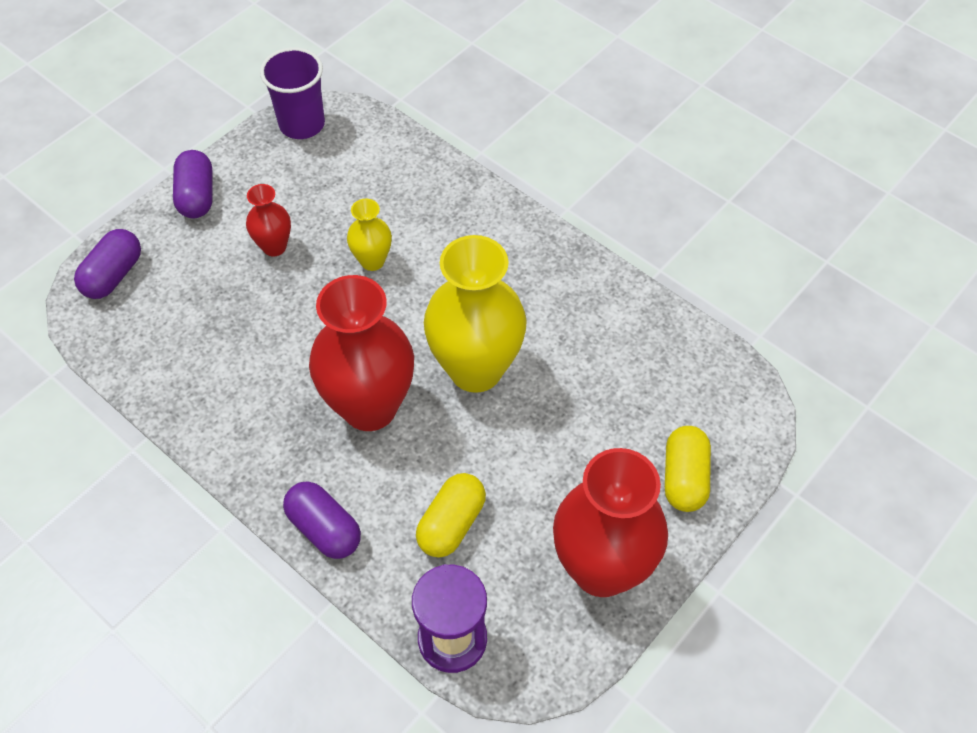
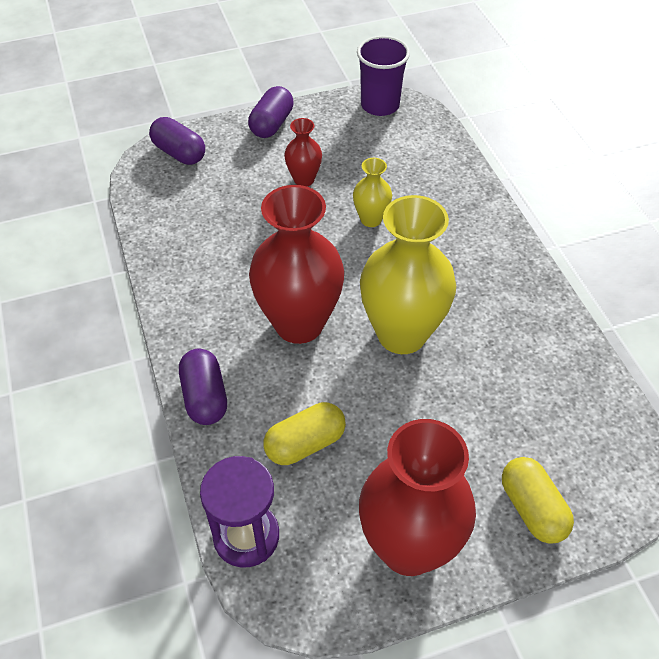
camera: 30 degrees right, 5 degrees down
(113, 275) = (179, 153): purple capsule -> purple capsule turned 75 degrees clockwise
(684, 478) = (532, 508): yellow capsule -> yellow capsule turned 60 degrees counterclockwise

